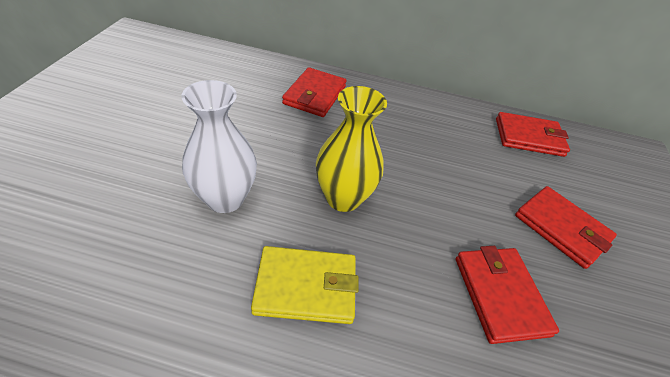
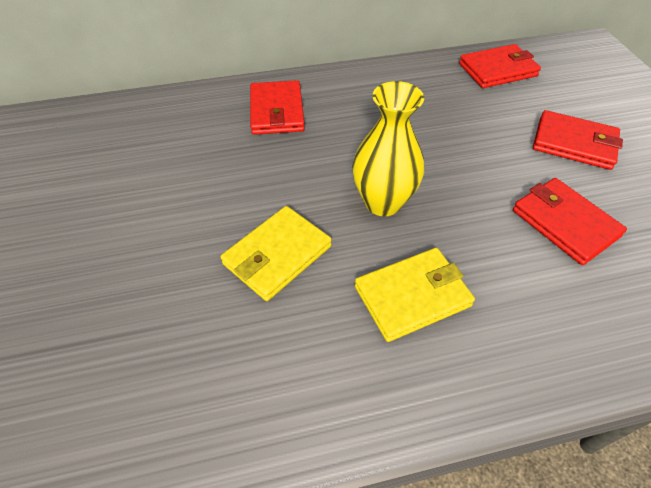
camera: 20 degrees left, 5 degrees up
(225, 199) = (277, 255): white vase -> yellow wallet

